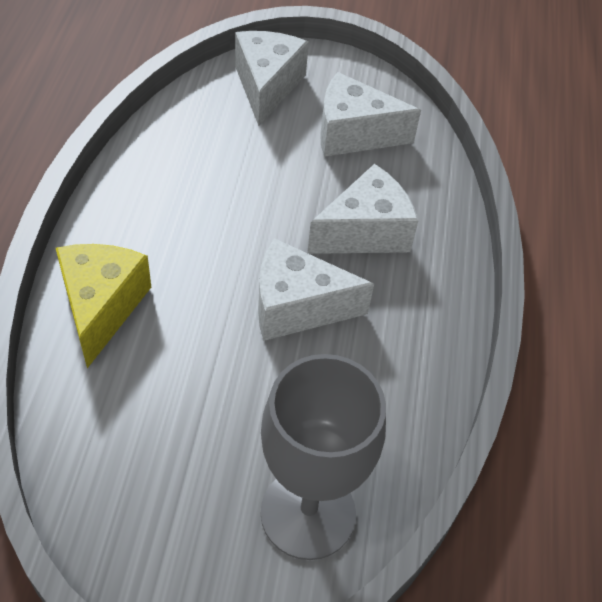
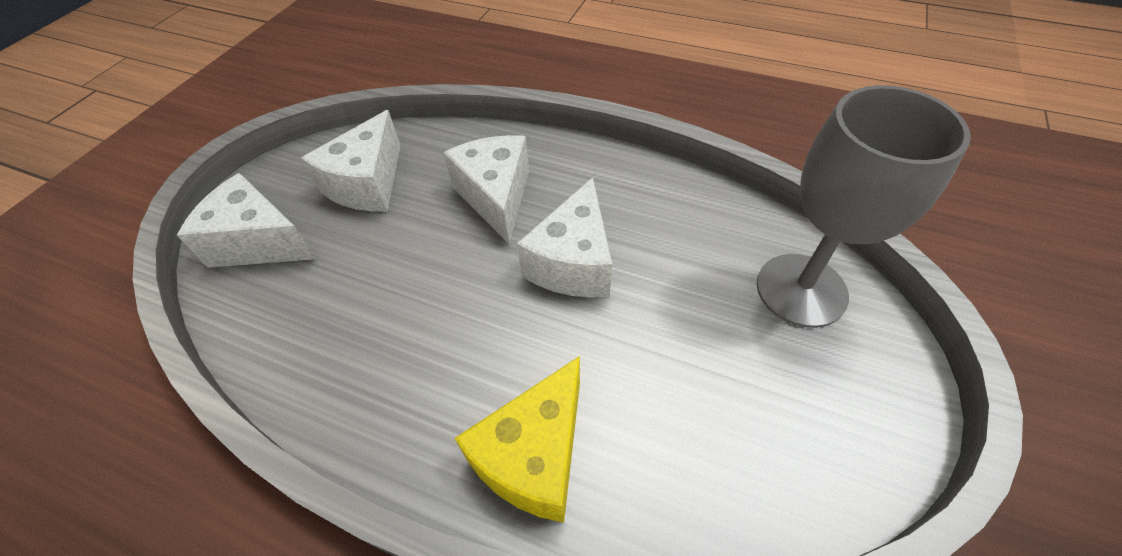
camera: 70 degrees left, 0 degrees up
(101, 307) = (534, 456): yellow cheese -> yellow cheese turned 75 degrees counterclockwise

